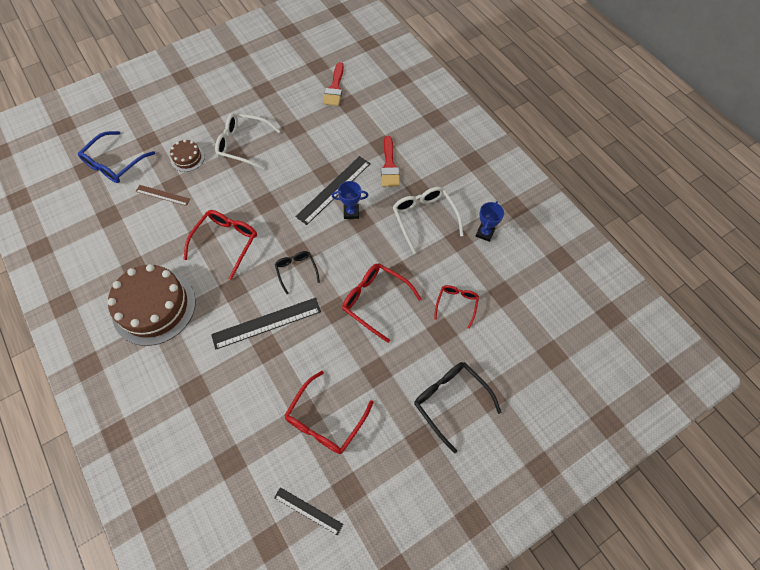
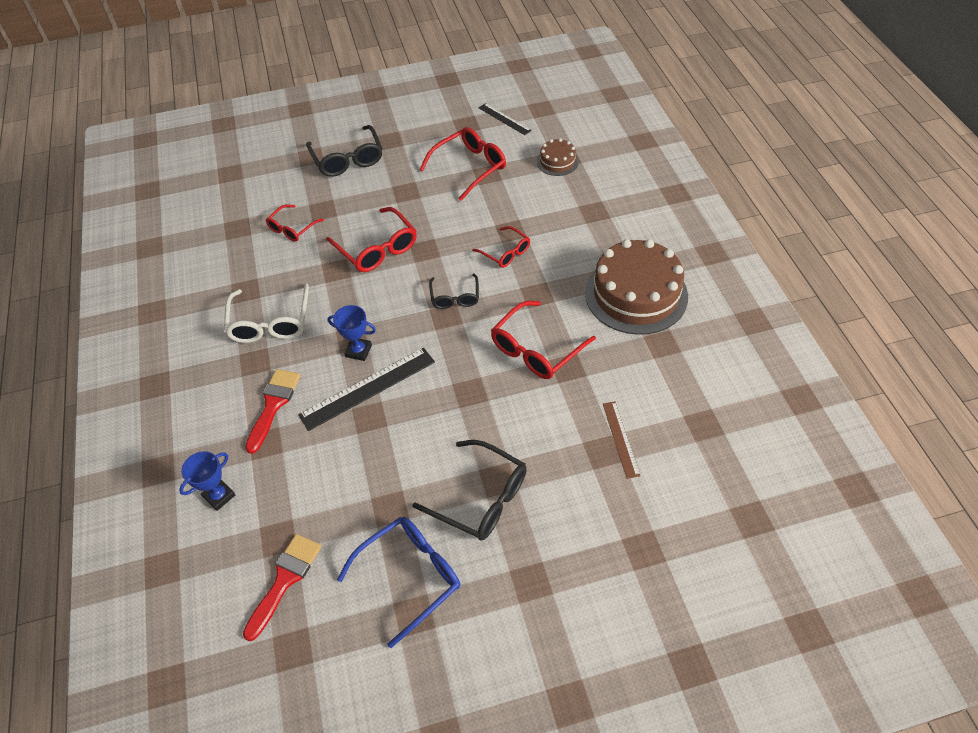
camera: 160 degrees left, 10 degrees down
(115, 164) = (701, 515): blue glasses -> blue glasses (410, 577)
(162, 195) = (620, 439): brown ruler -> brown ruler turned 45 degrees clockwise
(187, 158) = (576, 495): brown cake -> brown cake (557, 161)
(243, 145) = (480, 498): white glasses -> black glasses
(266, 323) = (505, 252): black ruler -> red glasses
(485, 233) = (210, 290): blue trophy -> blue trophy (219, 496)

